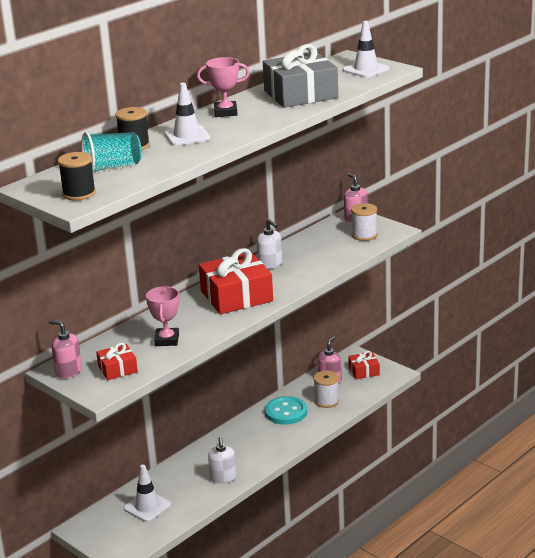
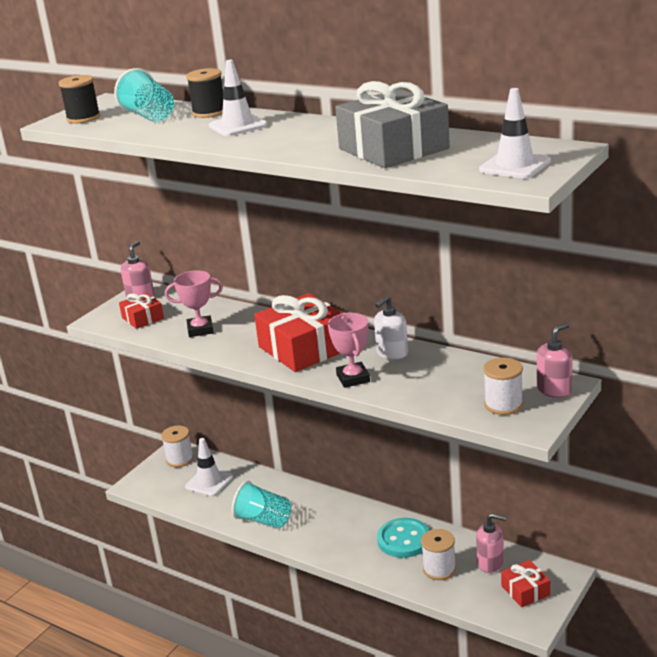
camera: 80 degrees right, 0 degrees up
(96, 525) = (180, 459): none -> white spool
(223, 478) = (263, 520): white soap dispenser -> turquoise cup
(225, 112) = (317, 127): pink trophy -> pink trophy (353, 378)

